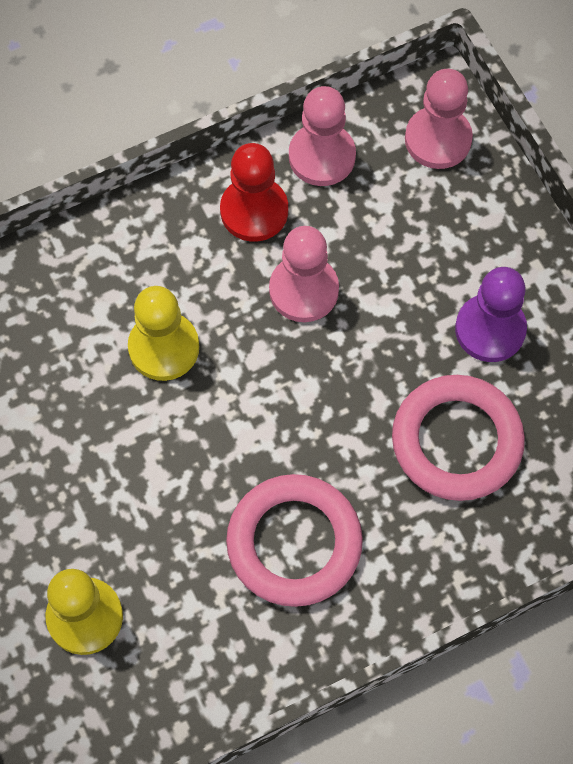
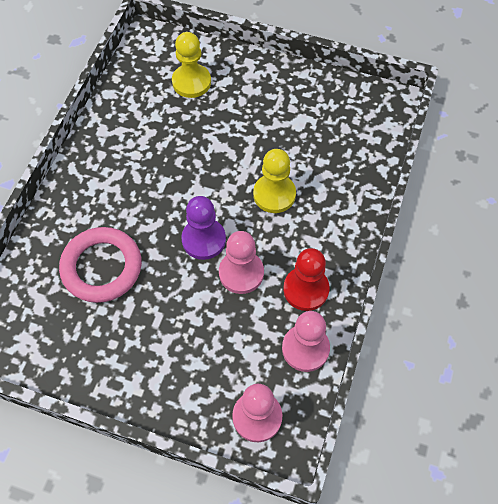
camera: 135 degrees right, 5 degrees down
(294, 543) = (135, 169): pink ring -> none
(490, 329) = (132, 334): purple pawn -> purple pawn (203, 239)

